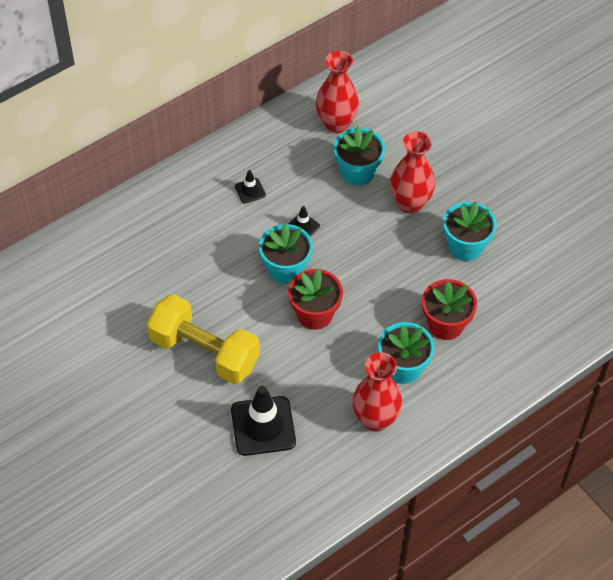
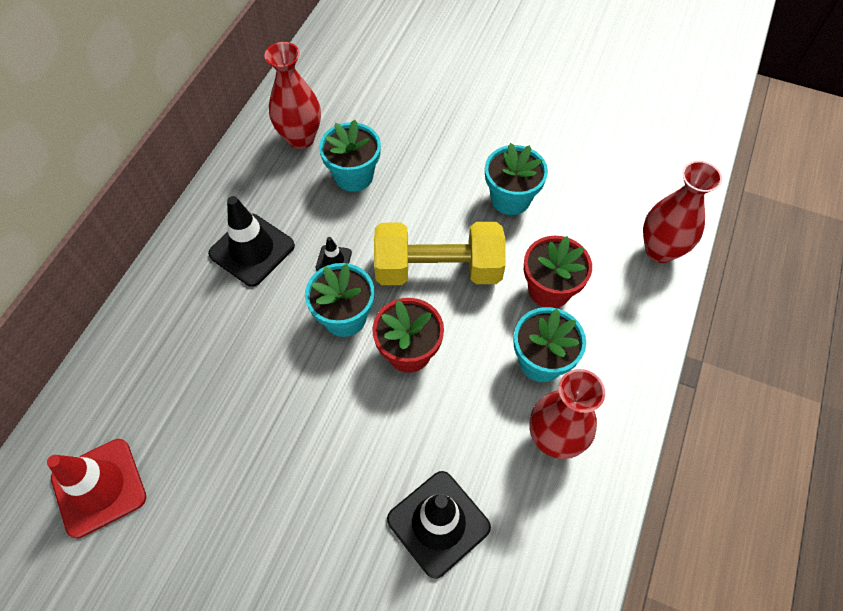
camera: 30 degrees left, 5 degrees up
(68, 294) = (99, 487): none -> red traffic cone
(204, 352) = (313, 468): yellow dumbbell -> yellow dumbbell (438, 269)
(250, 191) = (252, 250): black traffic cone -> black traffic cone, size x2.11
(410, 203) = (427, 182): red vase -> red vase (660, 250)

